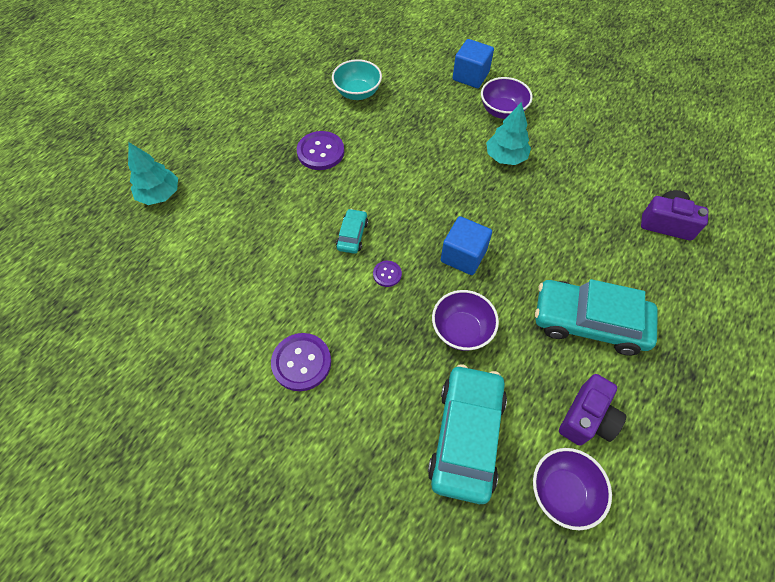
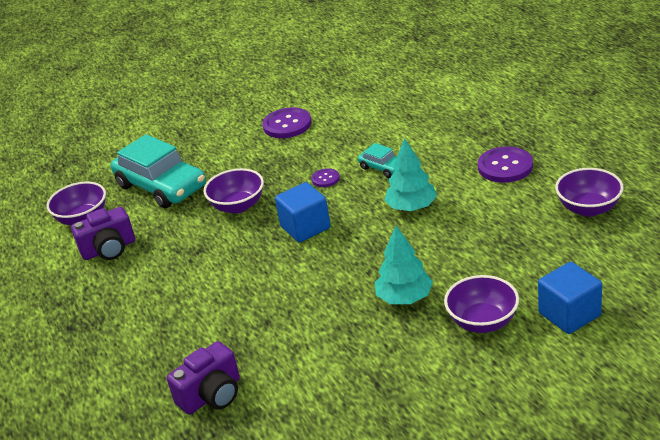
camera: 125 degrees right, 25 degrees down
(160, 194) = (510, 75): turquoise tree -> turquoise tree (411, 207)
(357, 93) = (588, 208): turquoise bowl -> purple bowl
(587, 418) = (109, 249): purple camera -> purple camera turned 90 degrees counterclockwise
(589, 322) = (173, 283): turquoise car -> none

